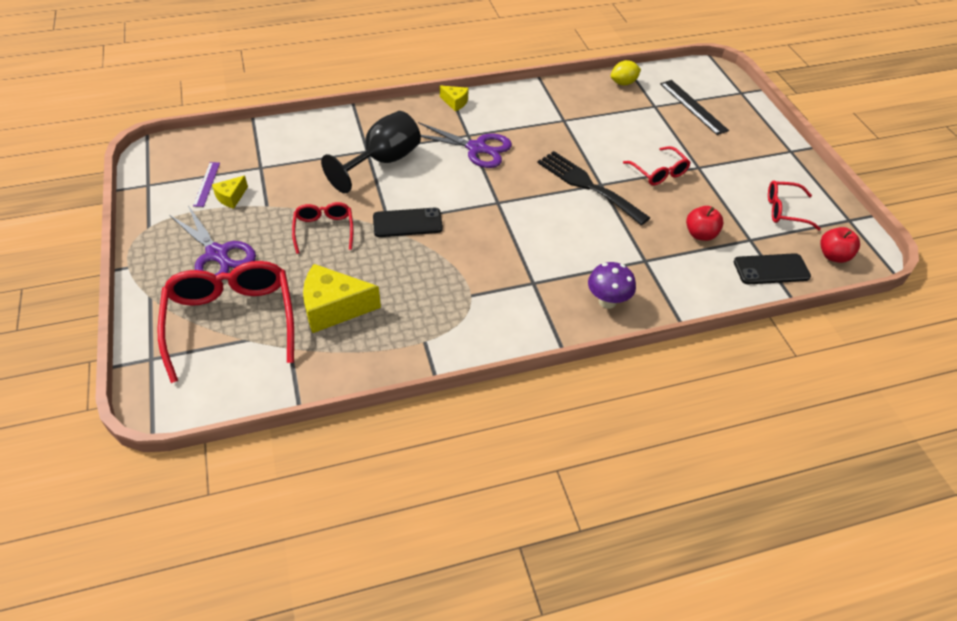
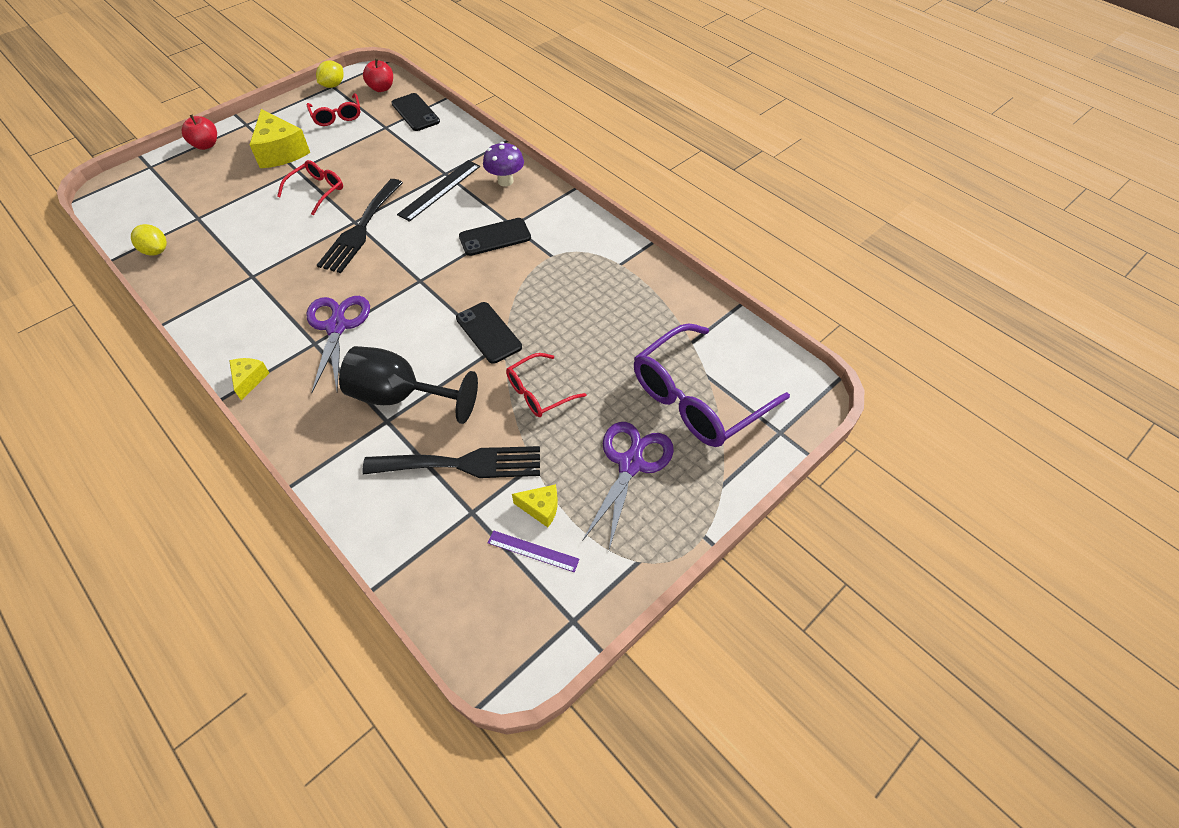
camera: 115 degrees left, 5 degrees up
(207, 184) = (533, 551): purple ruler -> purple ruler turned 45 degrees clockwise
(231, 321) = (697, 399): red glasses -> purple glasses
(300, 173) = (462, 464): none -> black fork
(334, 308) = (629, 334): yellow cheese -> yellow cheese (281, 152)
(523, 265) = (495, 237): none -> black phone
(693, 107) = (189, 192): black ruler -> black ruler (439, 190)
(700, 234) = (394, 152): red apple -> red apple (206, 145)
(850, 221) = (333, 85): none -> yellow lemon

